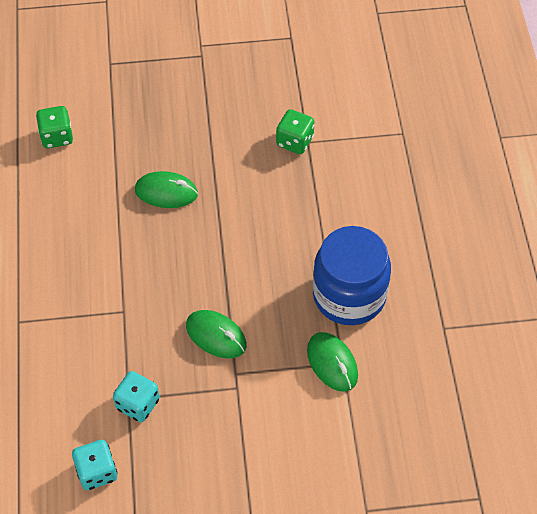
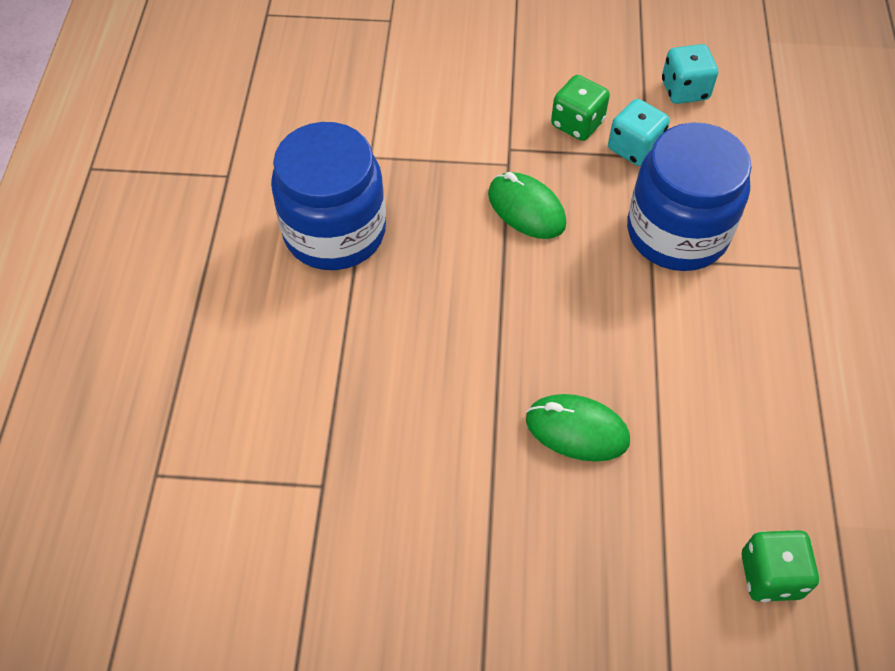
camera: 170 degrees left, 0 degrees up
(105, 334) = (677, 233): none -> blue jar
(295, 141) = (343, 490): green dice -> green dice (577, 124)
(332, 363) = (383, 157): green mouse -> none

